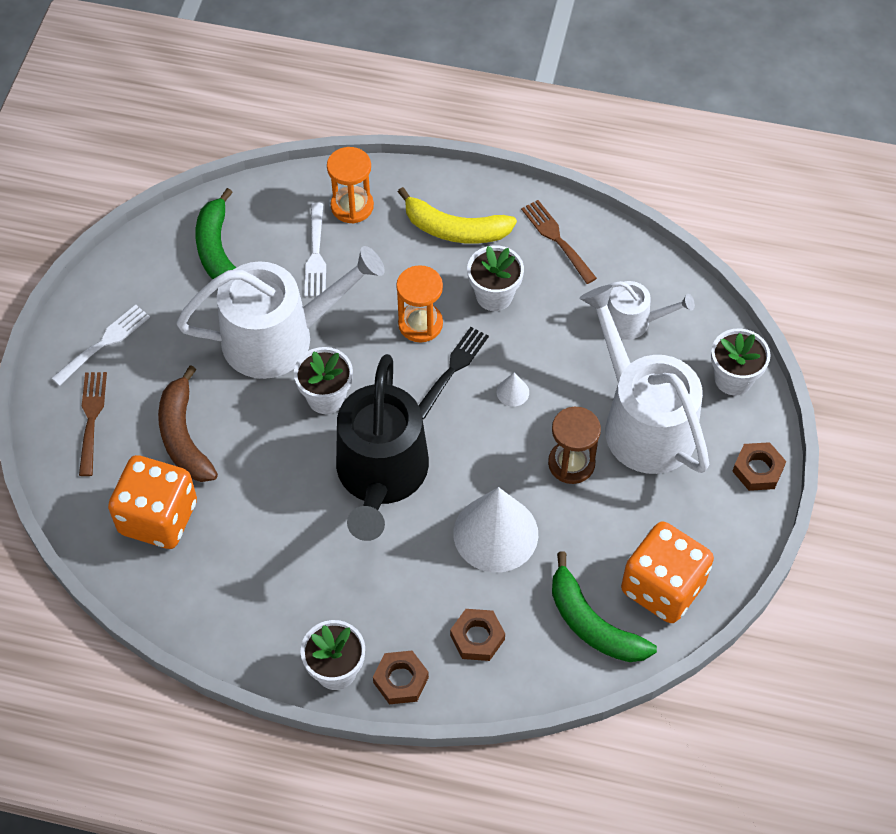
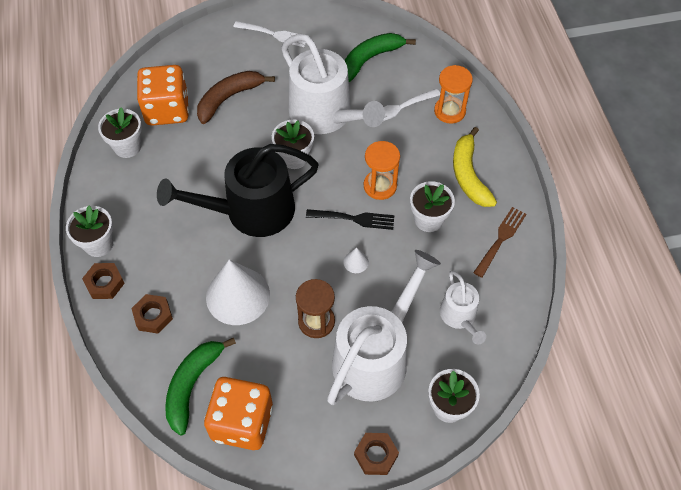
camera: 65 degrees right, 0 degrees up
(91, 419) = (219, 51): brown fork -> none
(193, 587) = (127, 147): none -> white flower pot

